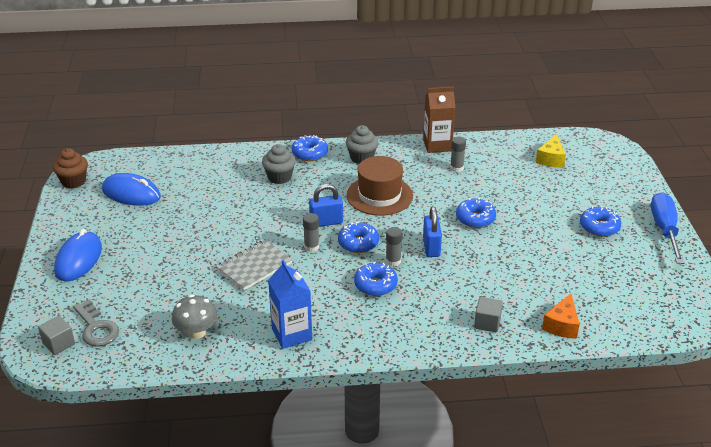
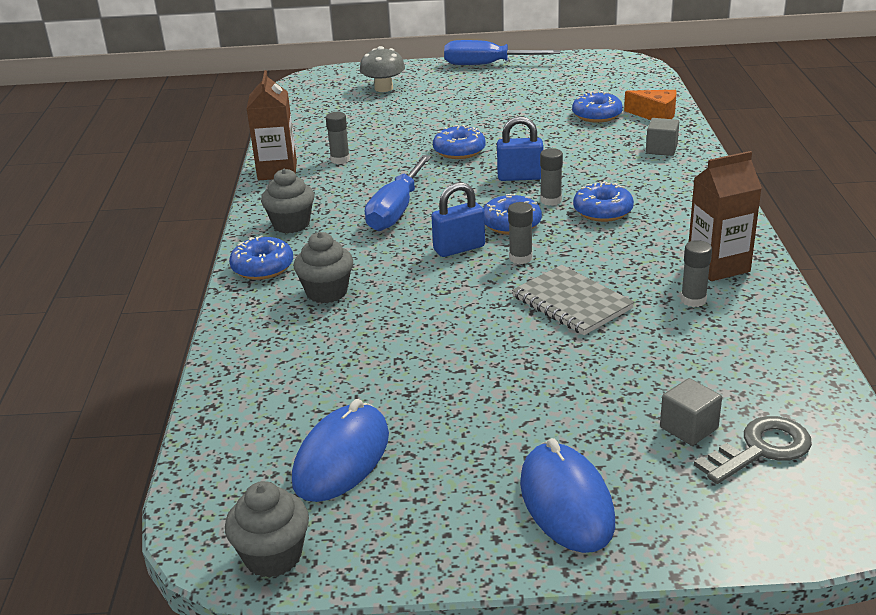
camera: 85 degrees left, 5 degrees down
(59, 344) = (817, 490): grey cube -> grey cube (688, 428)
(73, 181) = (273, 556): brown cupcake -> grey cupcake
(78, 259) = (566, 502): blue mouse -> blue mouse turned 60 degrees clockwise
(196, 332) = (738, 343): grey mushroom -> grey mushroom (383, 88)
(249, 318) = (693, 300): none -> grey glue stick
(291, 334) = (718, 266): blue carton -> brown carton
(326, 222) = (459, 248): blue padlock -> blue padlock turned 75 degrees clockwise
(379, 195) = (396, 210): brown hat -> blue screwdriver
(551, 159) = (336, 107): yellow cheese -> none
(599, 227) = (481, 91): blue donut -> blue donut (596, 115)

